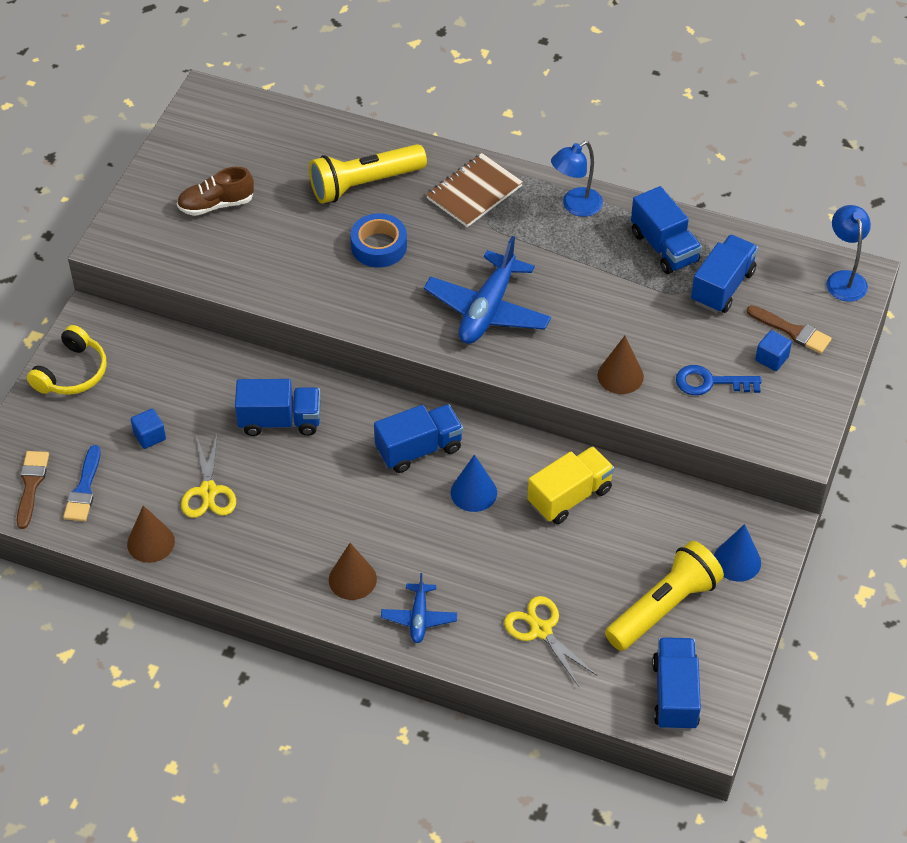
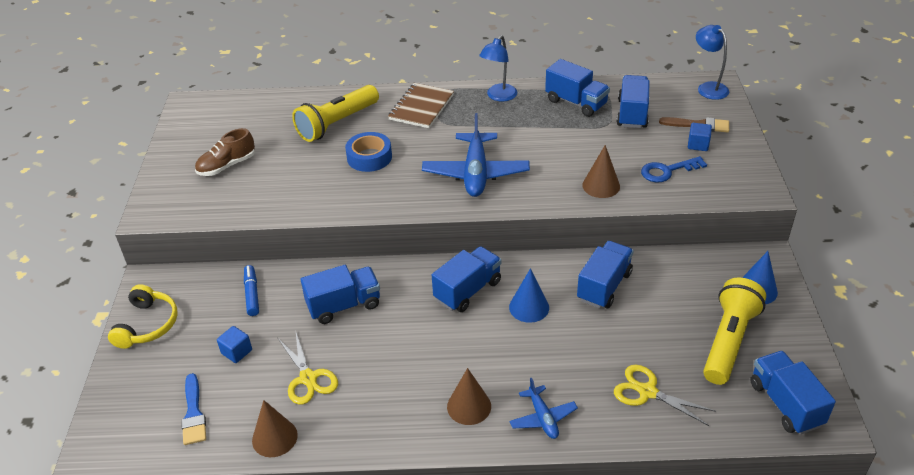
camera: 20 degrees left, 10 degrees down
(31, 485) = (142, 426): brown brush -> none
(190, 373) = (252, 294): none -> blue marker
(569, 496) = (604, 286): yellow truck -> blue truck

